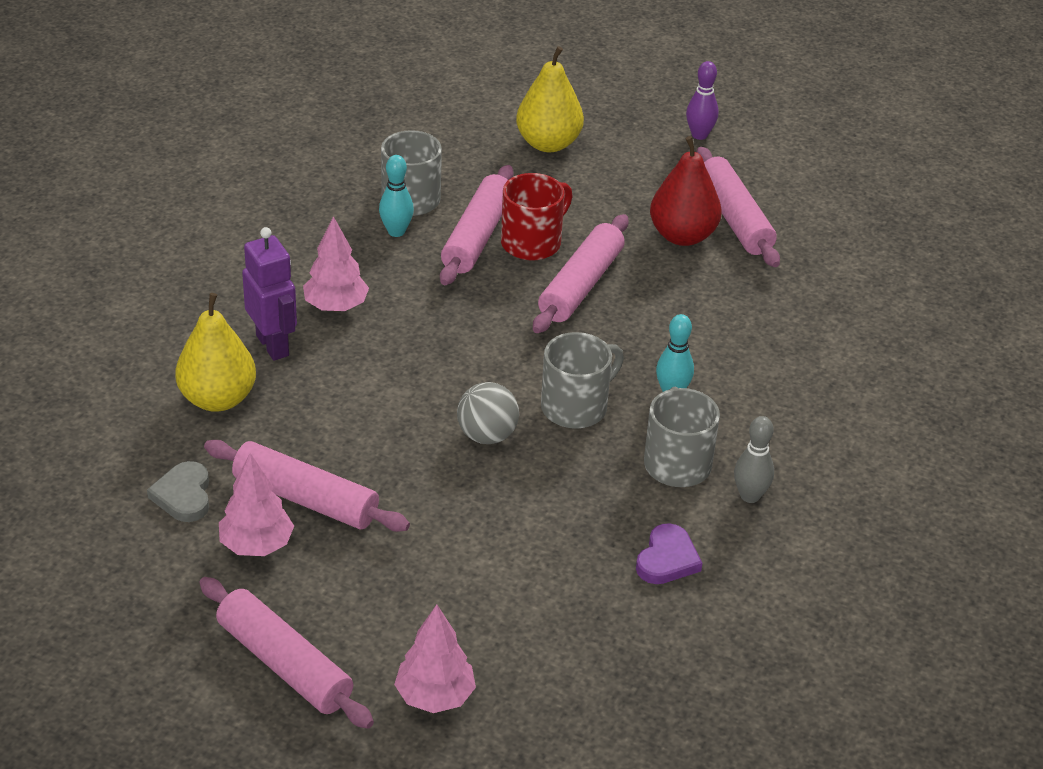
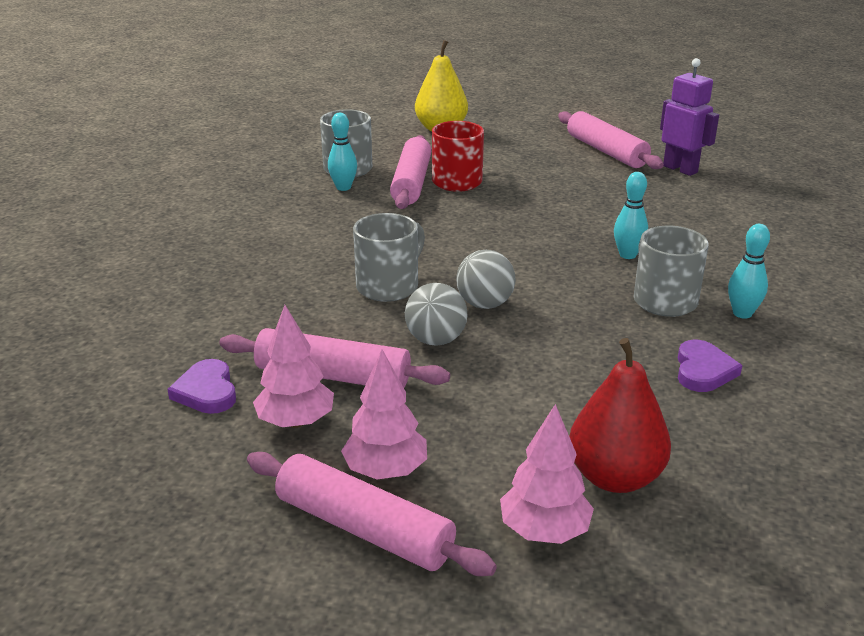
camera: 10 degrees left, 10 degrees down
(183, 495) = (206, 391): grey heart -> purple heart
(218, 399) = (221, 312): yellow pear -> none
(273, 345) = (262, 269): purple robot -> purple robot (680, 169)
(336, 306) = (310, 237): pink tree -> pink tree (386, 471)
(419, 473) = (436, 340): none -> grey ball
(576, 407) = (552, 274): grey mug -> grey mug (389, 286)
(580, 285) = (511, 200): pink rolling pin -> none
(682, 236) = (573, 164): red pear -> red pear (614, 477)
(699, 135) = (551, 114): purple bowling pin -> none
(750, 496) = (742, 313): grey bowling pin -> turquoise bowling pin

